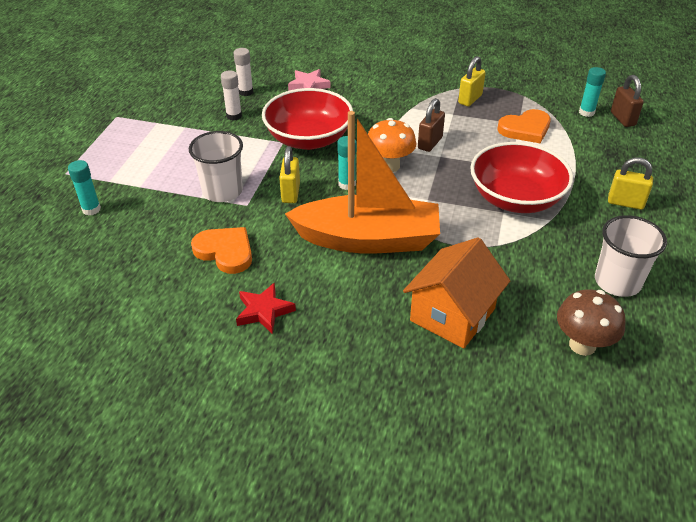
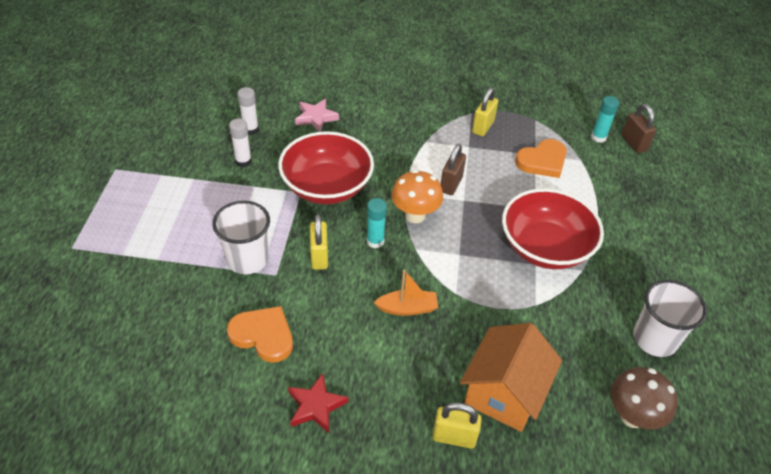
camera: 10 degrees left, 5 degrees up
(91, 209) = (109, 293): turquoise glue stick -> none
(368, 239) = (407, 308): orange boat -> orange boat, size x0.41
(625, 203) = (649, 244): yellow padlock -> yellow padlock (454, 437)

